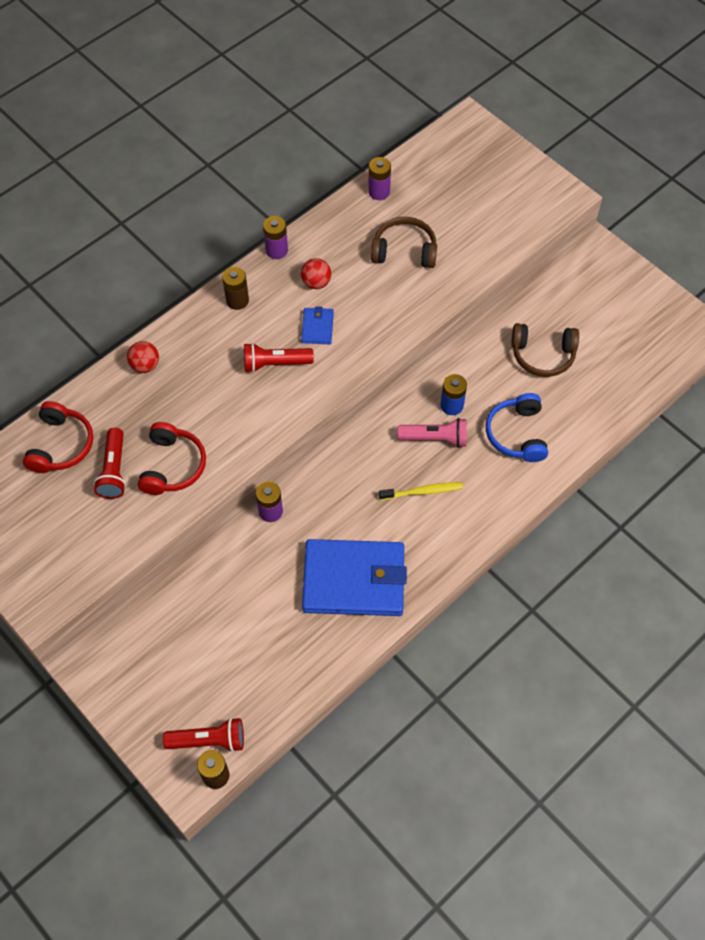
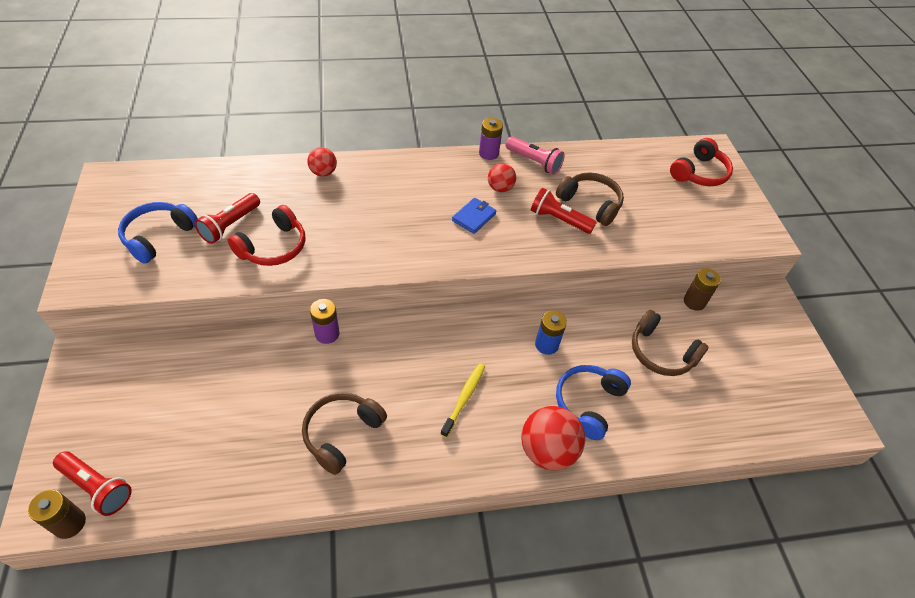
camera: 30 degrees right, 10 degrees down
(61, 445) = (214, 188): red headphones -> red headphones (699, 173)
(61, 522) = (158, 236): none -> blue headphones
(237, 300) = (429, 168): brown battery -> brown battery (694, 302)
(275, 364) = (418, 223): red flashlight -> red flashlight (558, 220)
(354, 580) = (342, 434): blue wallet -> brown headphones
(379, 192) = (601, 157): purple battery -> none
(422, 492) = (464, 398): yellow toothbrush -> yellow toothbrush turned 90 degrees counterclockwise
(435, 438) = (511, 362): pink flashlight -> pink flashlight (534, 162)
(513, 491) = (547, 451): none -> red ball

